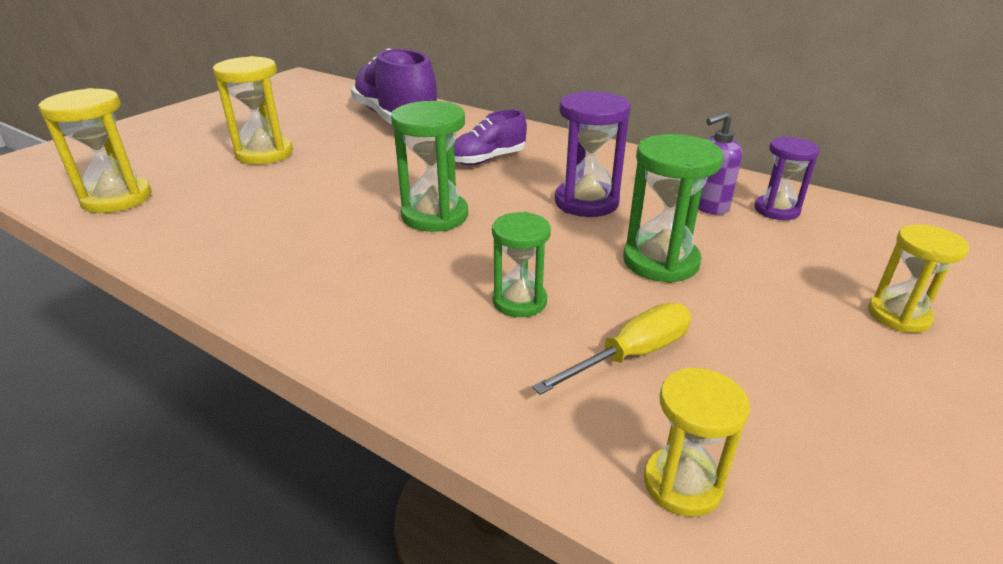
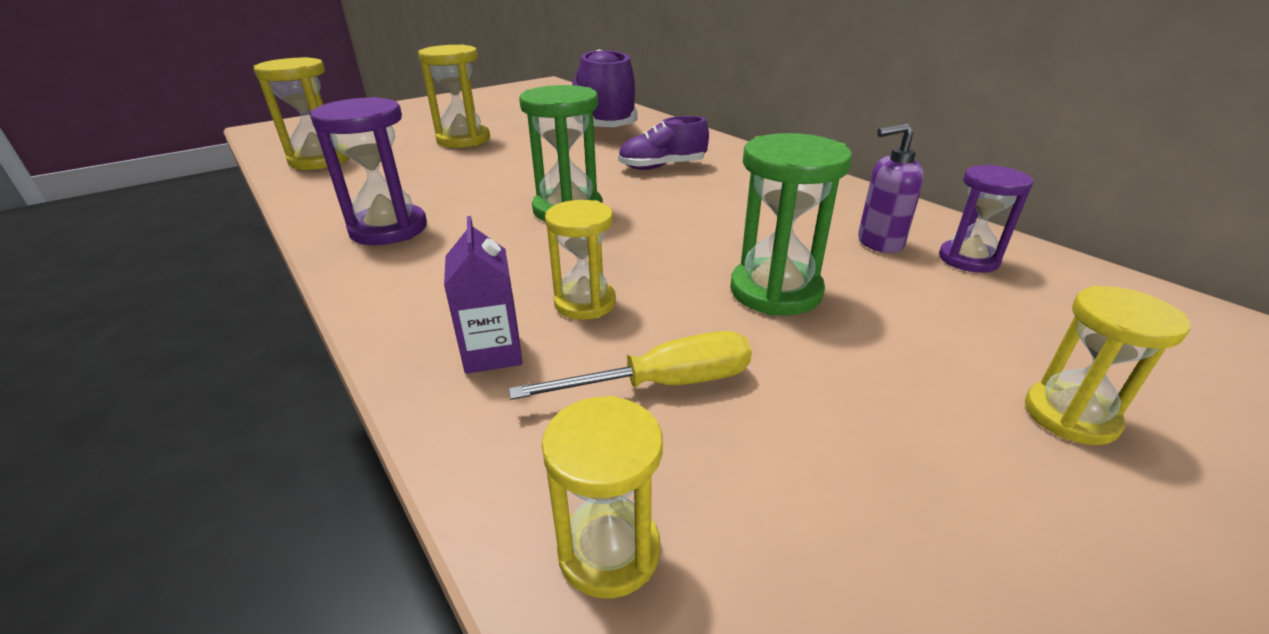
camera: 20 degrees right, 0 degrees up
(476, 361) = (492, 353): none -> purple carton
(519, 301) = (585, 303): green hourglass -> yellow hourglass
(586, 202) = (735, 219): purple hourglass -> purple hourglass (389, 229)

